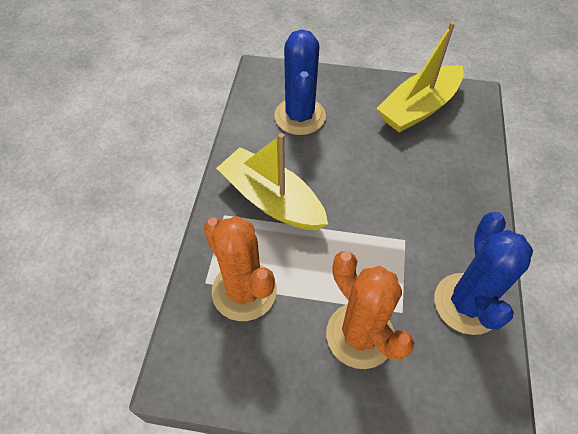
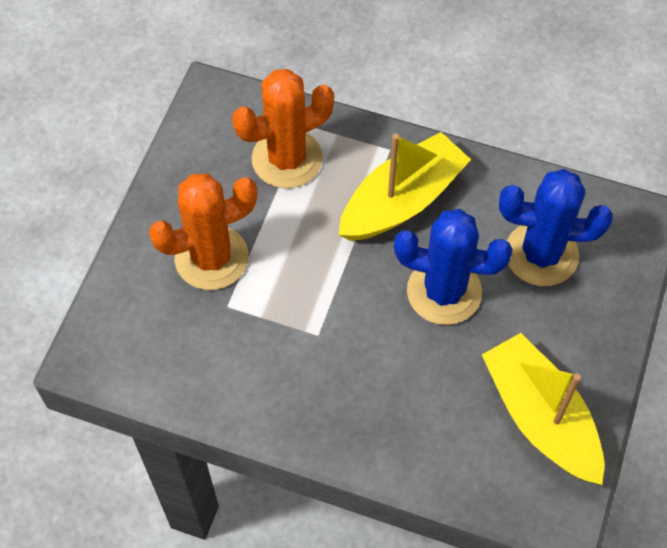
camera: 100 degrees right, 5 degrees up
(466, 303) = (221, 376): blue cactus -> blue cactus (444, 292)

